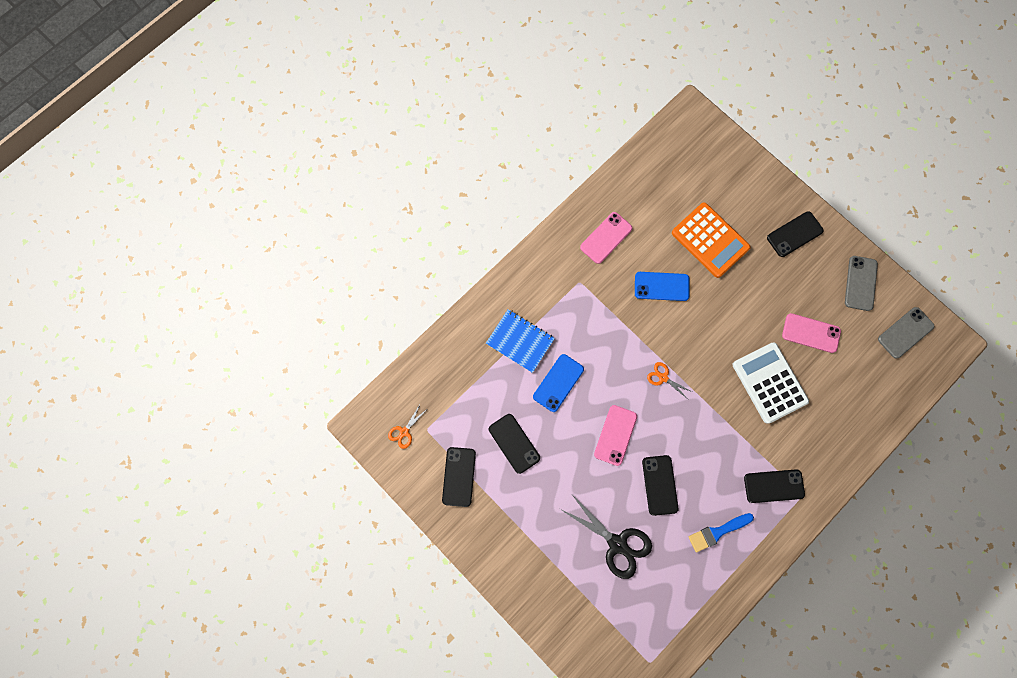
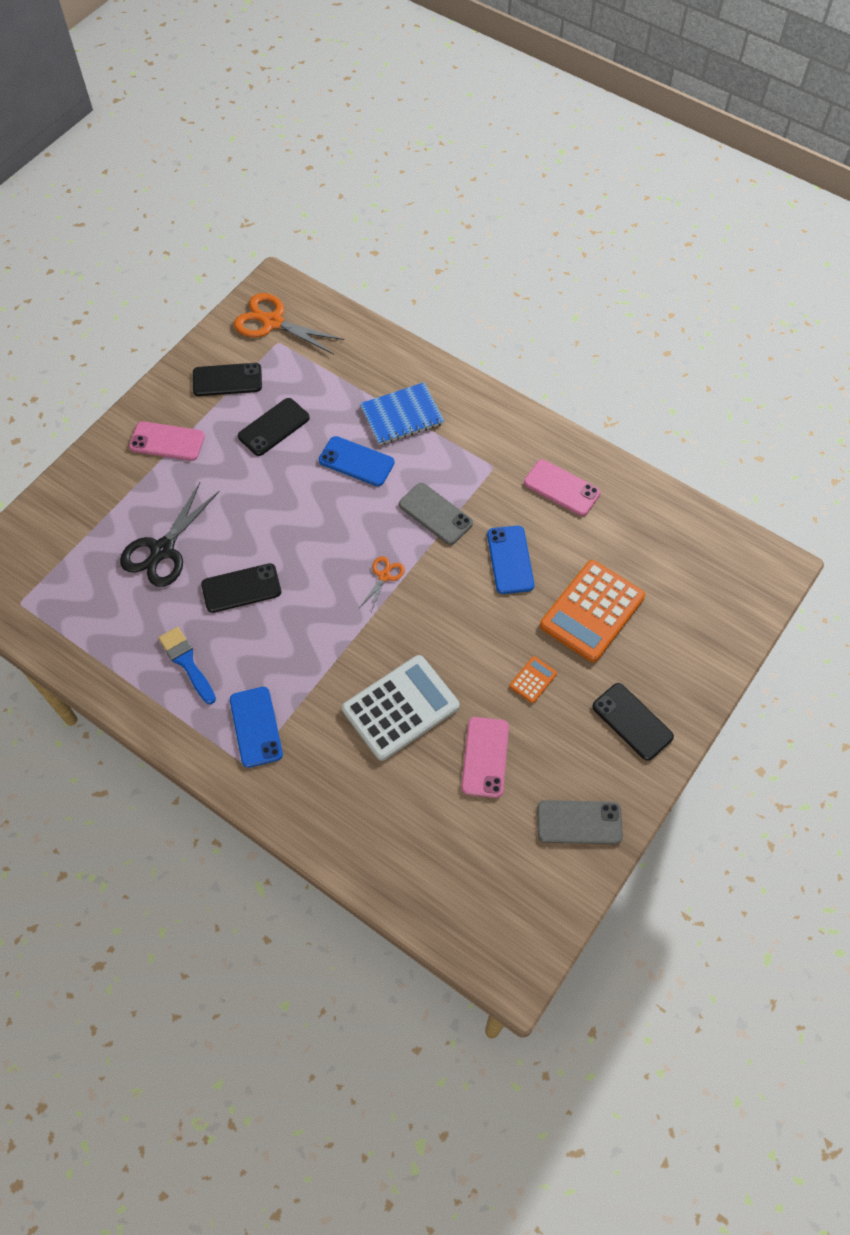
camera: 80 degrees right, 15 degrees down
(404, 431) = (273, 322): orange scissors -> orange scissors, size x1.97
(520, 341) = (402, 415): blue notebook -> blue notebook turned 45 degrees clockwise
(615, 435) = (299, 531): pink phone -> pink phone (167, 441)
(757, 290) = (533, 680): none -> orange calculator
(774, 486) = (256, 727): black phone -> blue phone
(905, 332) = (515, 896): grey phone -> grey phone (435, 514)

